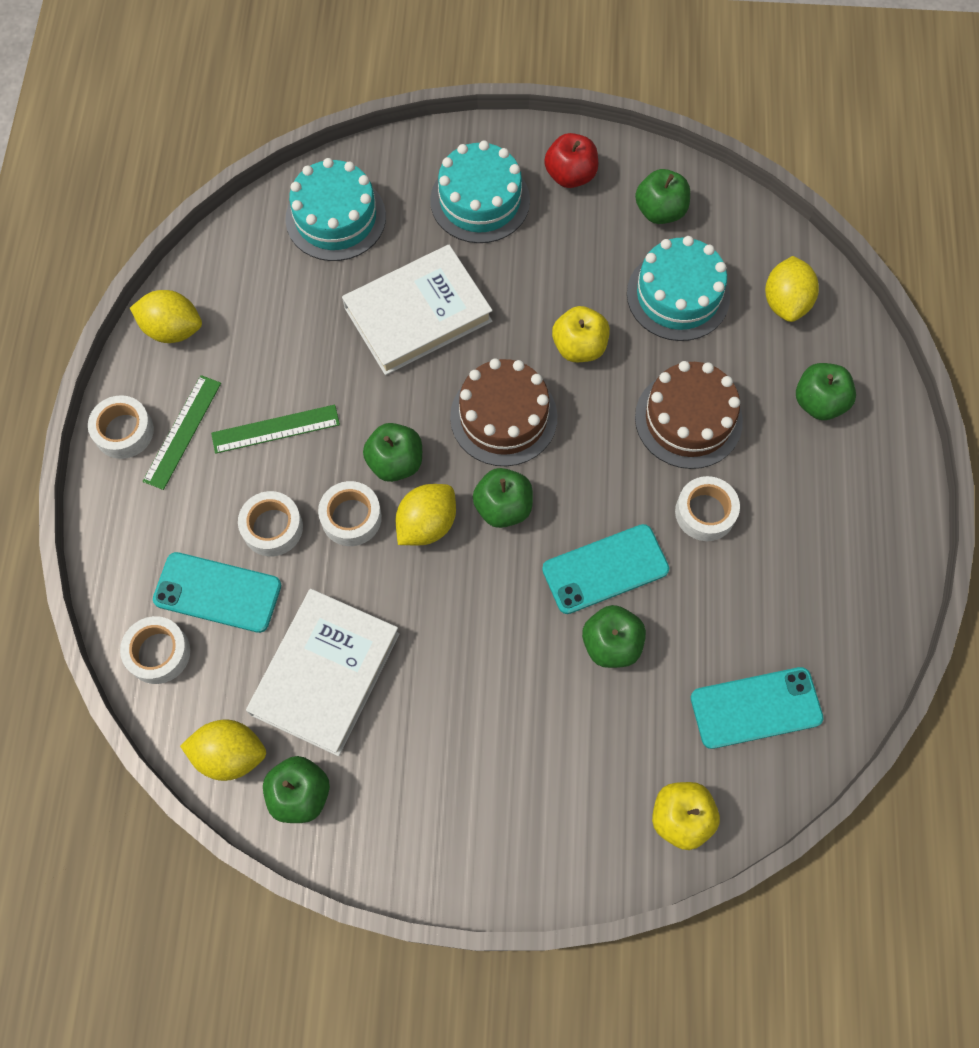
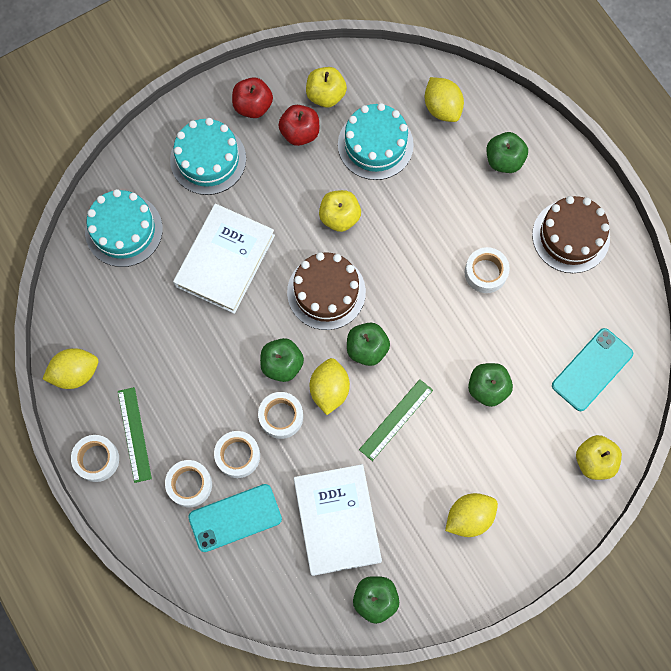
camera: 35 degrees left, 5 degrees up
(158, 653) = (227, 578): white tape -> white tape (189, 484)
(230, 754) = (317, 606): yellow lemon -> yellow lemon (469, 517)
(275, 429) = (192, 393): green ruler -> green ruler (396, 420)
(601, 232) = (300, 133): none -> red apple
(605, 569) = (452, 346): turquoise phone -> none
(660, 211) = (326, 95): green apple -> yellow apple
(688, 419) = (436, 221): brown cake -> brown cake (571, 236)

